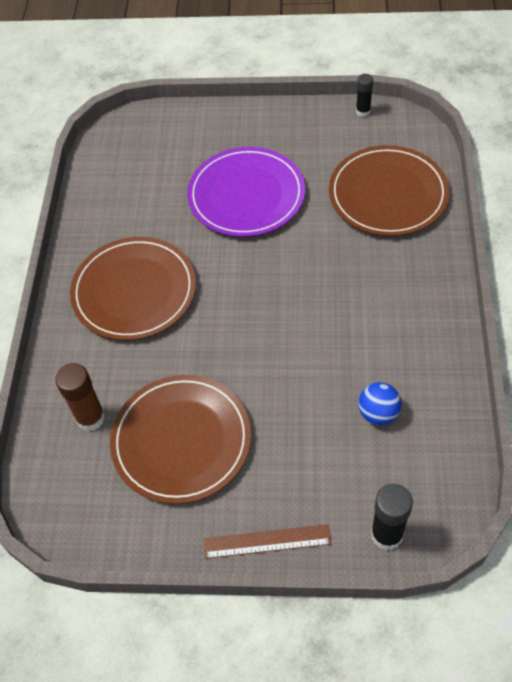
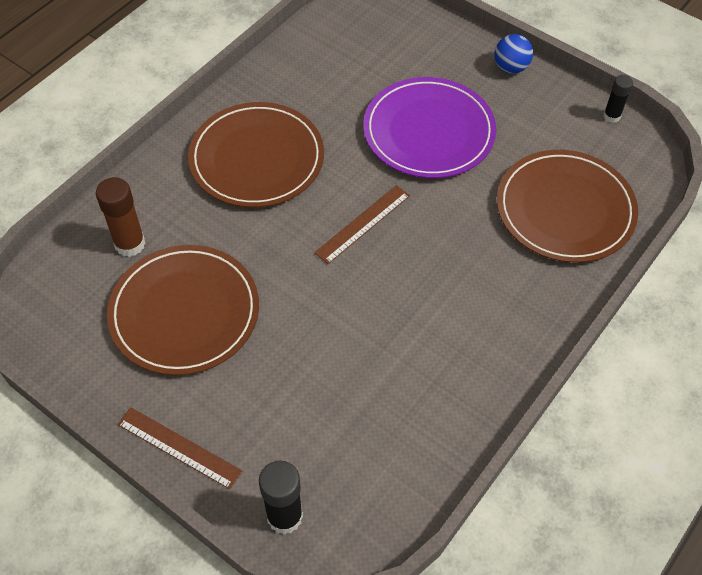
camera: 30 degrees right, 0 degrees up
(257, 290) = (363, 224): none -> brown ruler
(378, 413) = (373, 405): blue ball -> blue ball (510, 67)

